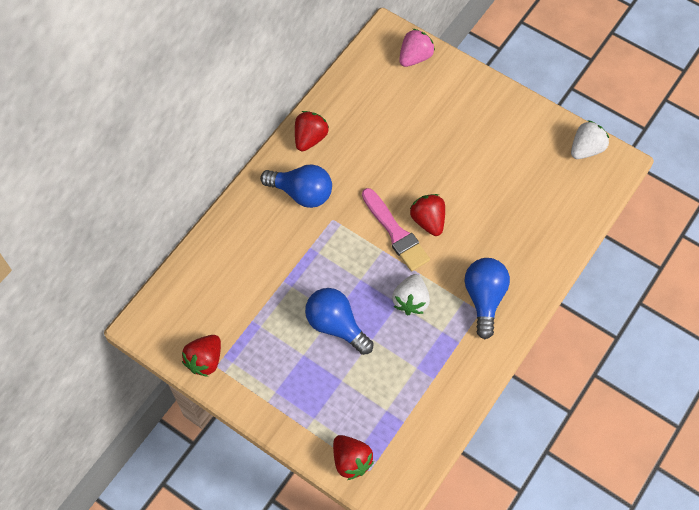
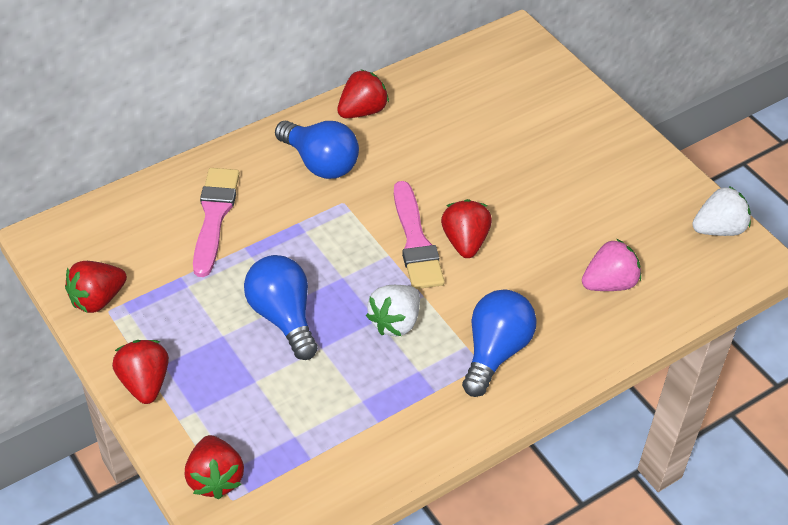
camera: 20 degrees right, 15 degrees down
(250, 264) = (214, 217): none -> pink brush
(270, 411) = (145, 383): none -> red strawberry
(415, 57) = (538, 68): pink strawberry -> pink strawberry (609, 283)

